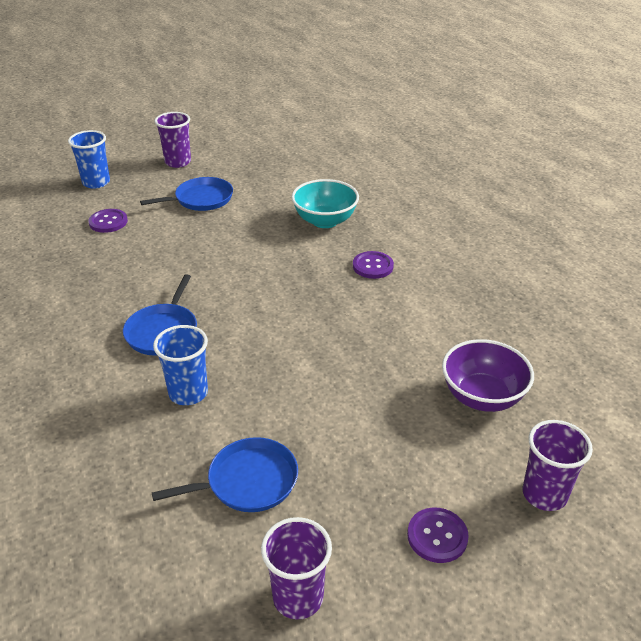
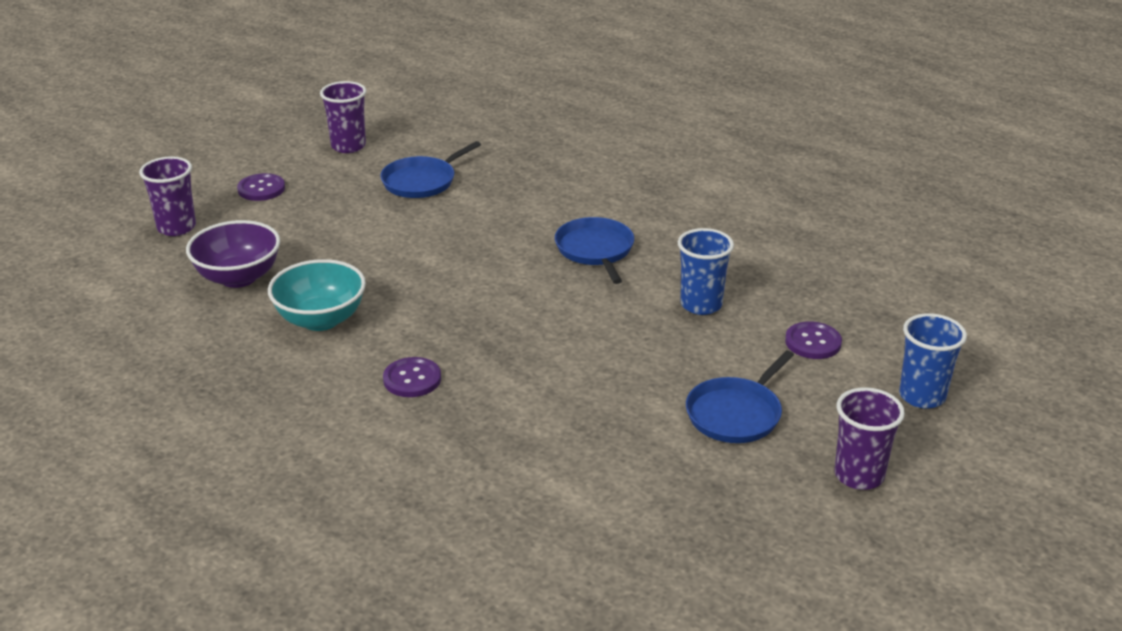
camera: 155 degrees right, 5 degrees down
(188, 393) = (520, 215): blue cup -> blue cup (701, 305)
(325, 221) = (521, 430): turquoise bowl -> turquoise bowl (321, 320)

